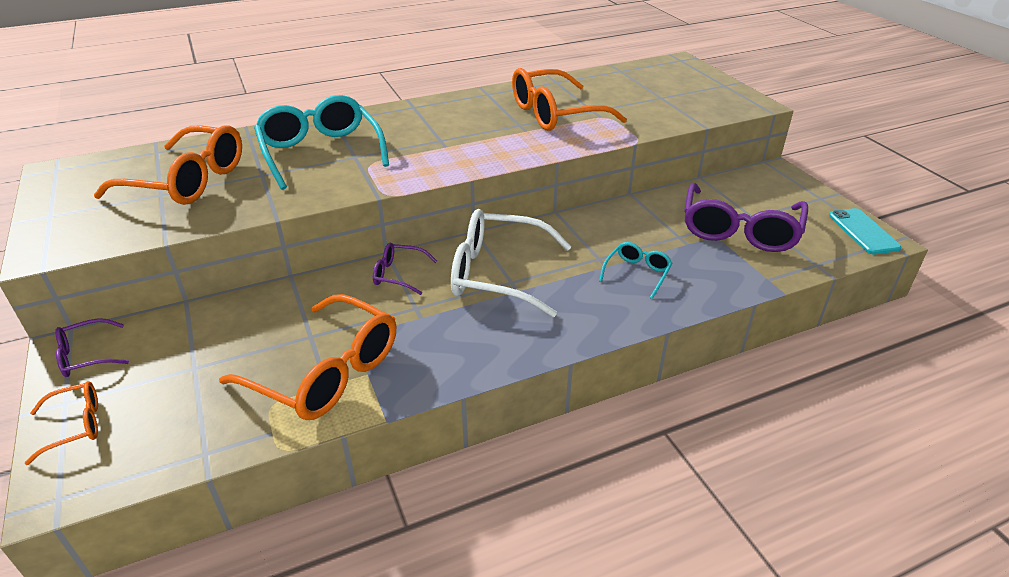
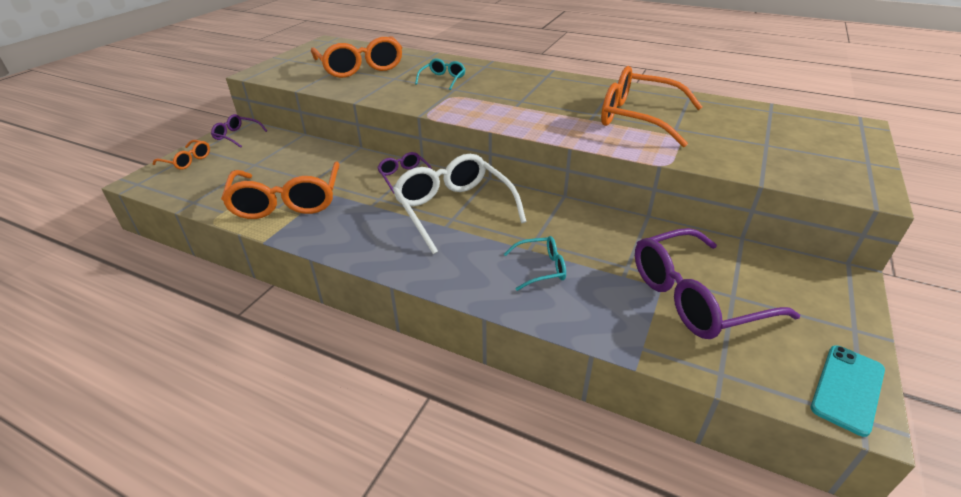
camera: 50 degrees right, 0 degrees up
(321, 153) = (442, 79): turquoise glasses -> turquoise glasses, size x0.49

